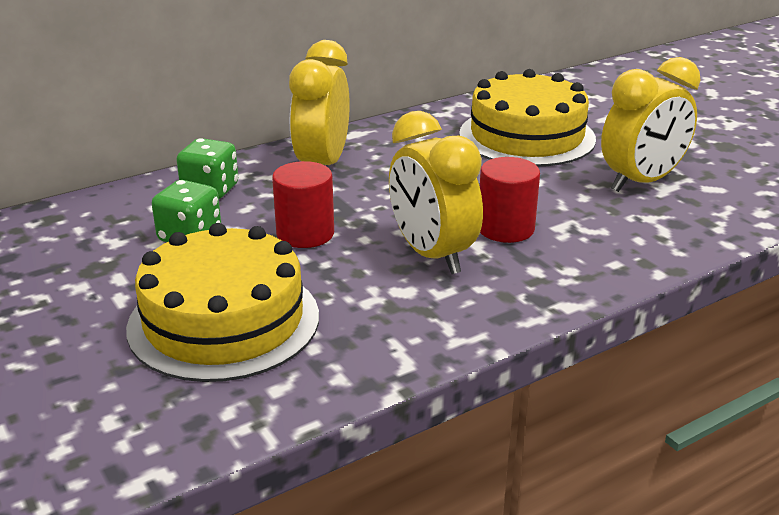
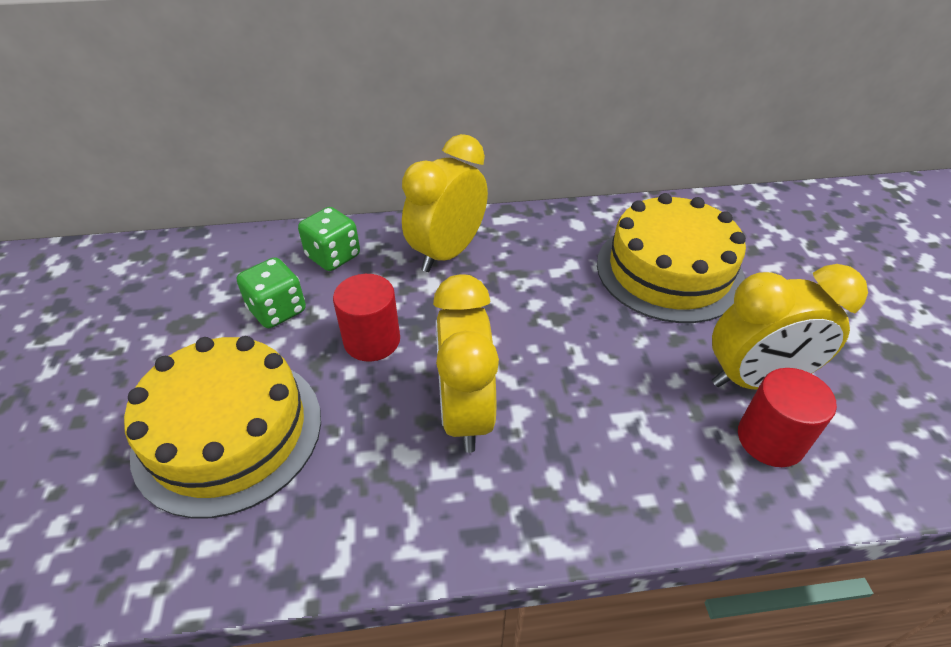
camera: 25 degrees right, 15 degrees up
(505, 229) = (562, 401): red cylinder -> red cylinder (770, 439)

